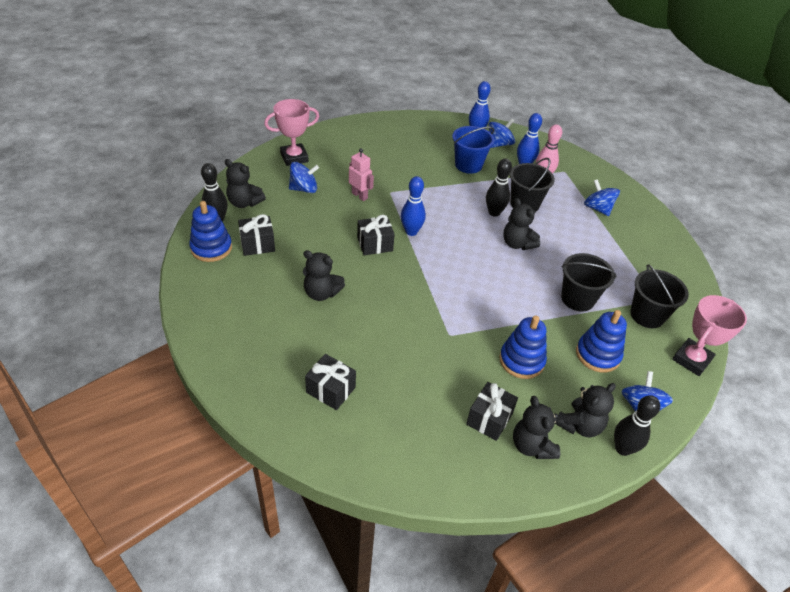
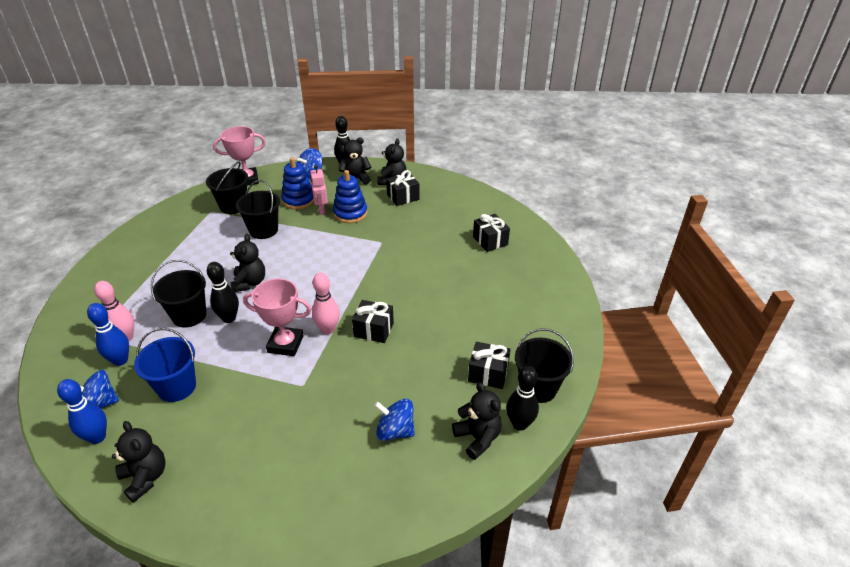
camera: 145 degrees left, 5 degrees down
(211, 248) = (538, 388): blue stacking toy -> black bucket
(294, 157) = (371, 496): pink trophy -> pink trophy (285, 344)
(321, 293) = (455, 304): black teddy bear -> black teddy bear (145, 477)
(360, 195) = (339, 394): pink robot -> pink robot (321, 210)
(411, 231) = (328, 329): blue bowling pin -> pink bowling pin
(597, 208) = (134, 285): blue spinning top -> none

